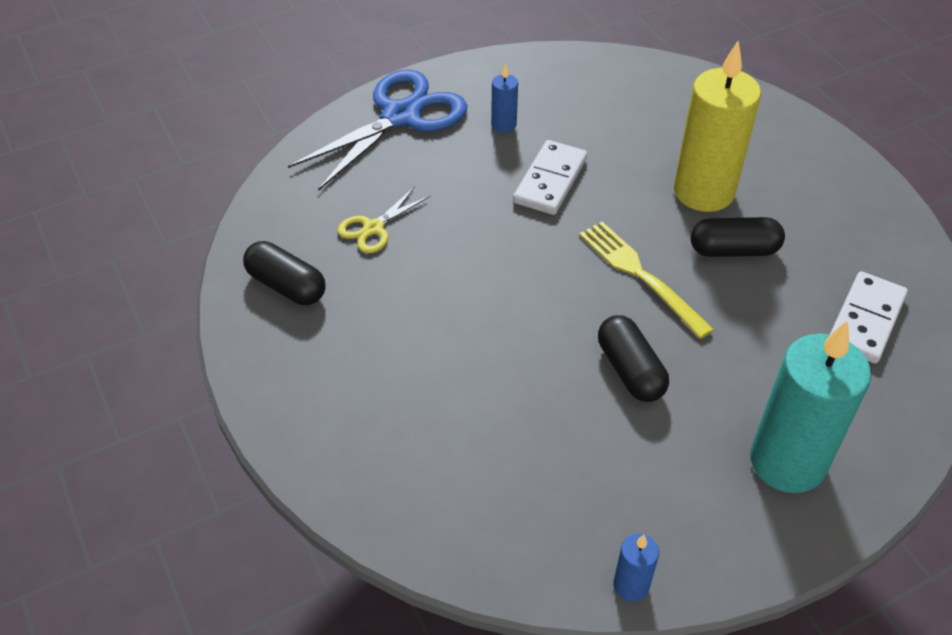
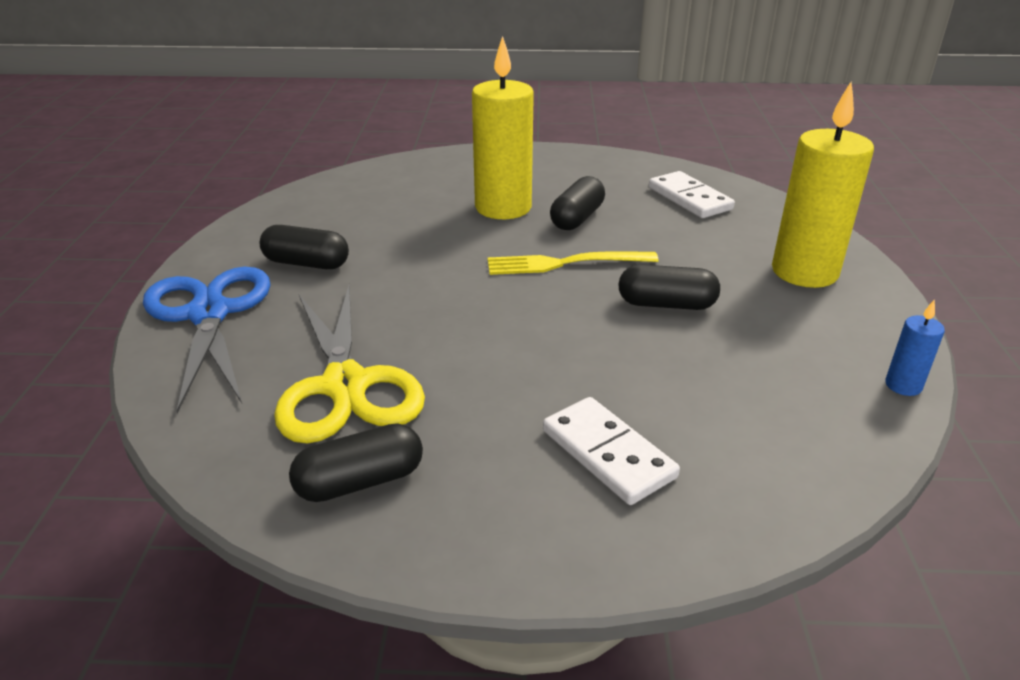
camera: 60 degrees left, 15 degrees down
(373, 228) = (345, 385): yellow scissors -> yellow scissors, size x2.06
(503, 125) = (306, 263): blue candle -> black capsule
(550, 180) = (408, 265): white domino -> white domino (607, 454)
(787, 462) = (804, 272): turquoise candle -> yellow candle

